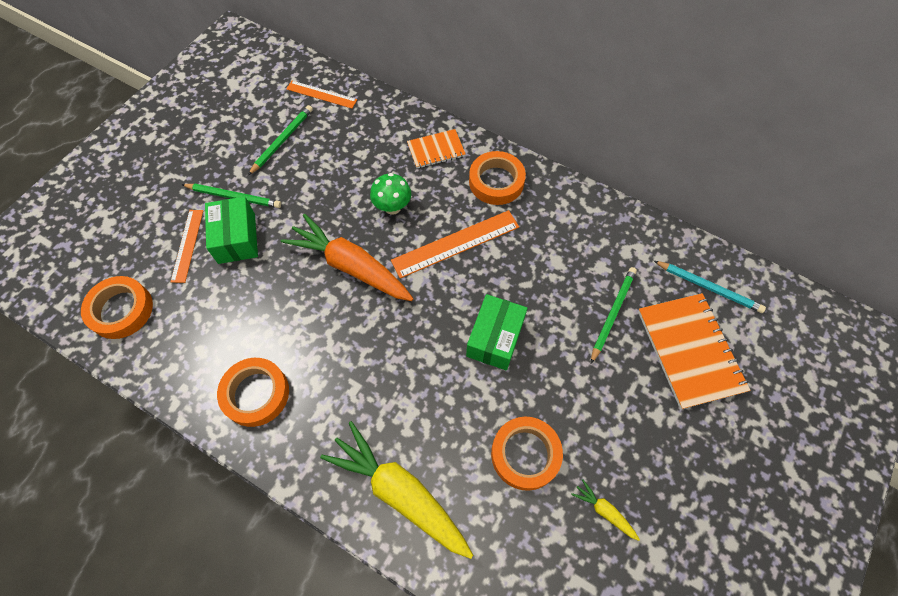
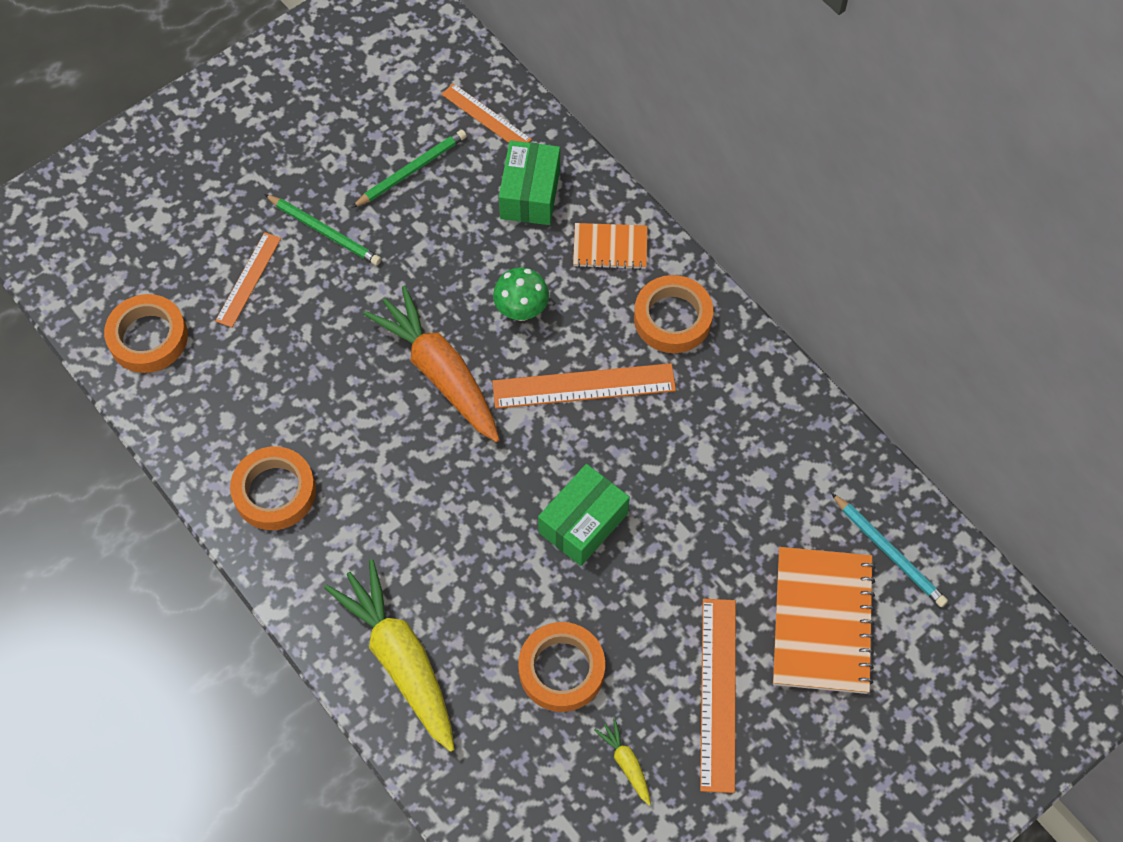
camera: 20 degrees right, 0 degrees up
(236, 238) = (311, 289): green box -> green box (530, 194)
(612, 313) = (745, 542): green pencil -> none
(645, 430) = (718, 693): none -> orange ruler

